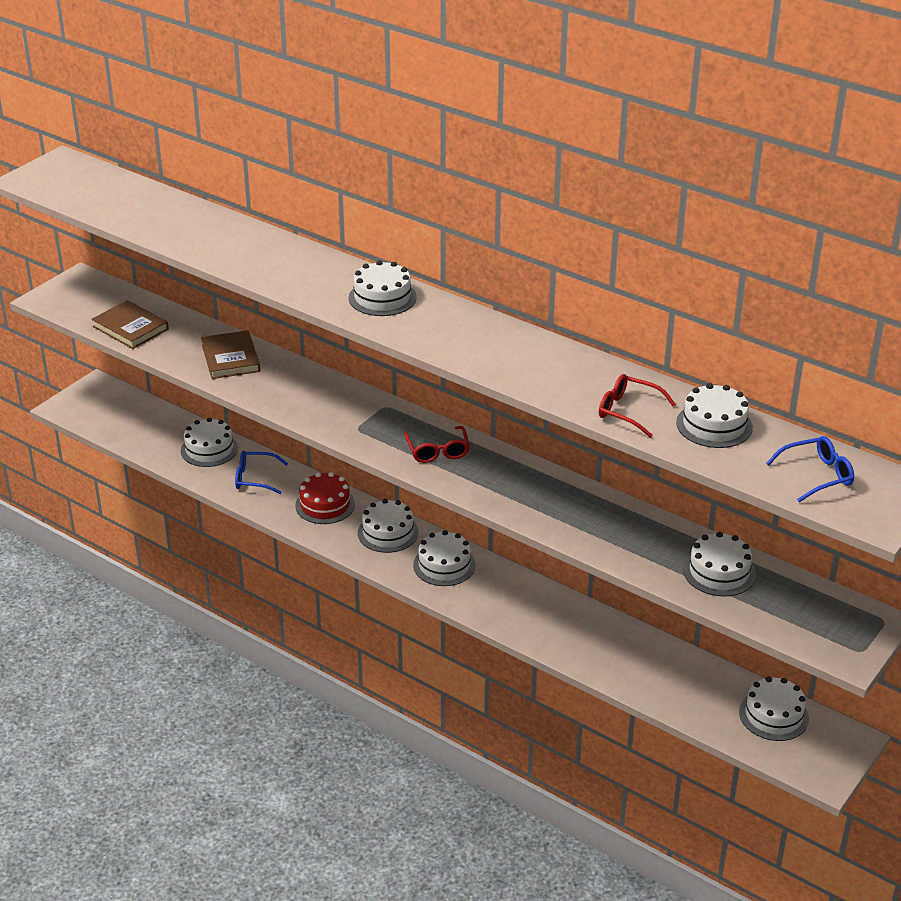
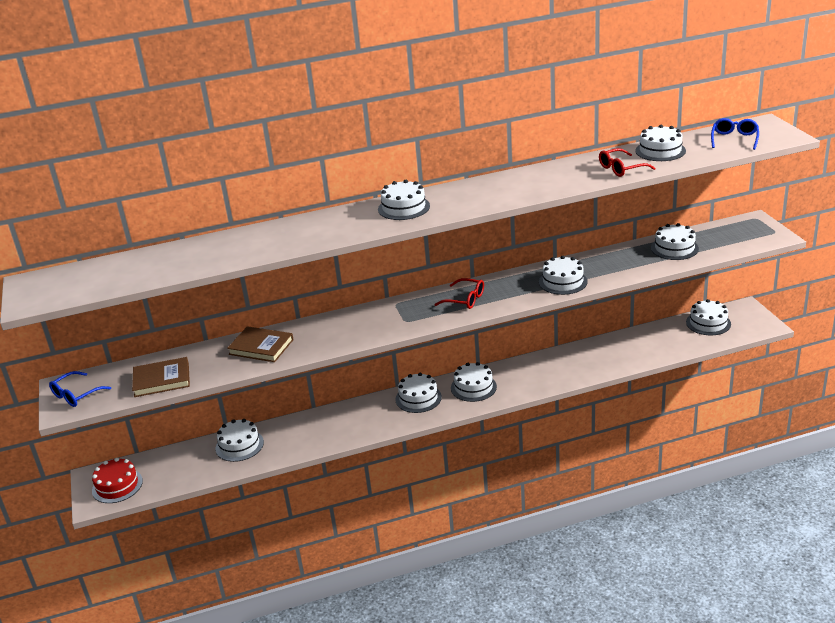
camera: 50 degrees left, 5 degrees down
(255, 478) = (297, 435): blue glasses -> blue glasses (76, 395)
(325, 505) = (361, 414): red cake -> red cake (117, 486)
(545, 509) = (563, 282): none -> white cake

